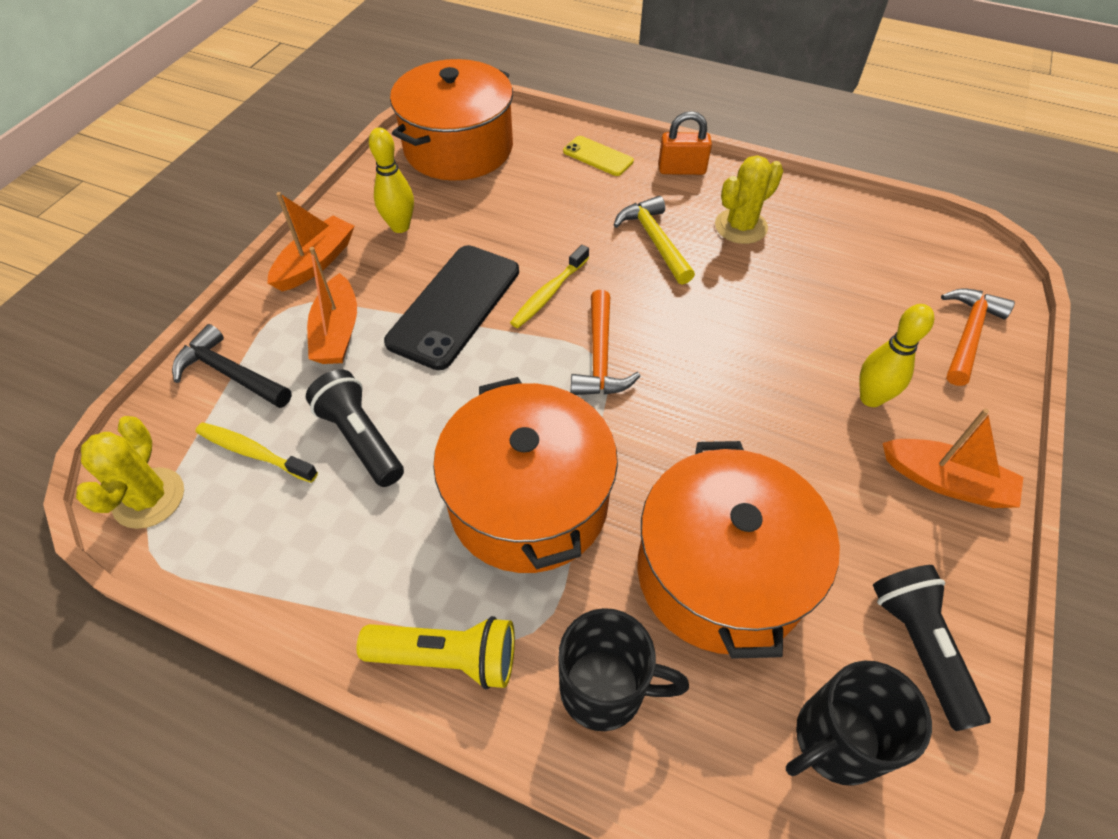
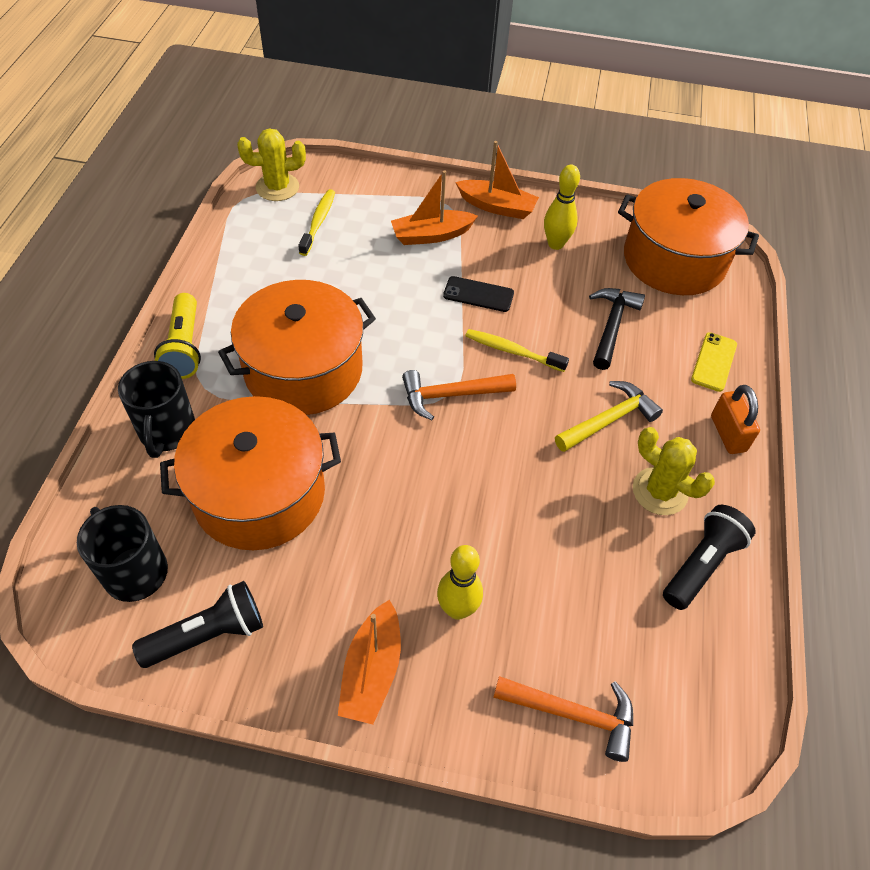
camera: 75 degrees right, 0 degrees up
(230, 374) = (379, 193): black hammer -> black hammer (611, 326)
(361, 438) = (340, 270): black flashlight -> black flashlight (701, 564)
(455, 306) = (478, 294): black phone -> black phone, size x0.52

